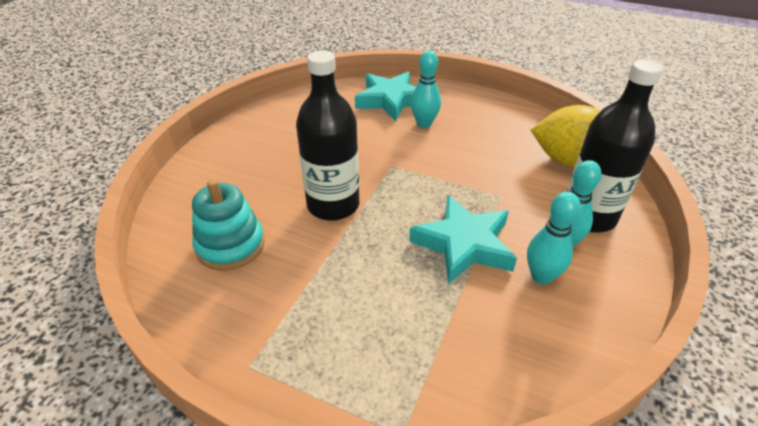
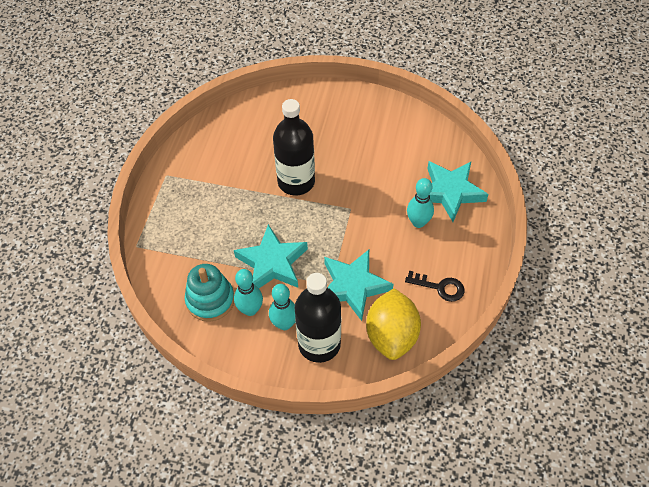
camera: 80 degrees right, 15 degrees up
(230, 245) = (247, 139): turquoise stacking toy -> turquoise stacking toy (210, 300)
(504, 179) = (353, 286): none -> turquoise star
(507, 123) = (440, 287): none -> black key

